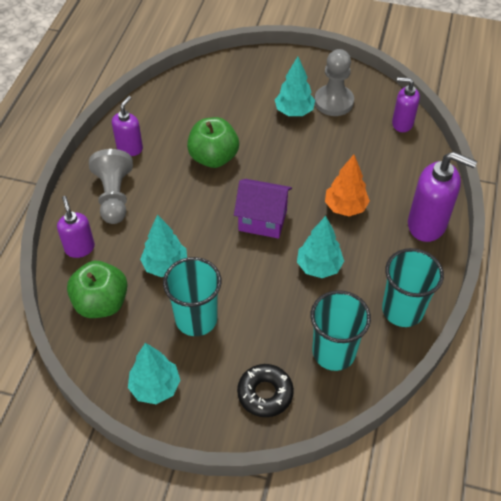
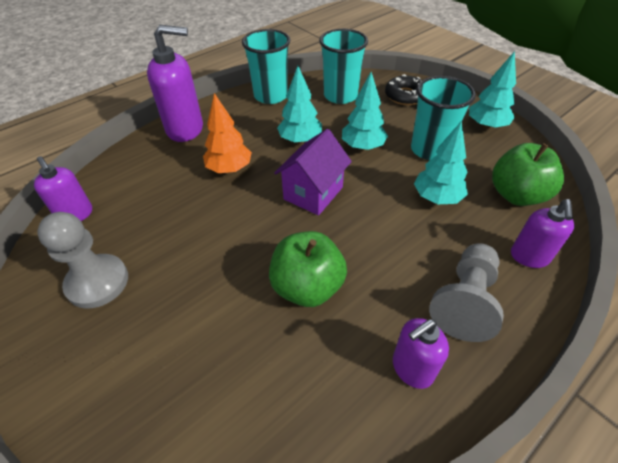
camera: 145 degrees left, 5 degrees down
(262, 220) = (313, 193): purple house -> purple house turned 75 degrees clockwise
(294, 112) = (155, 296): turquoise tree -> turquoise tree (363, 147)
(427, 224) = (185, 129): purple soap dispenser -> purple soap dispenser turned 120 degrees clockwise

